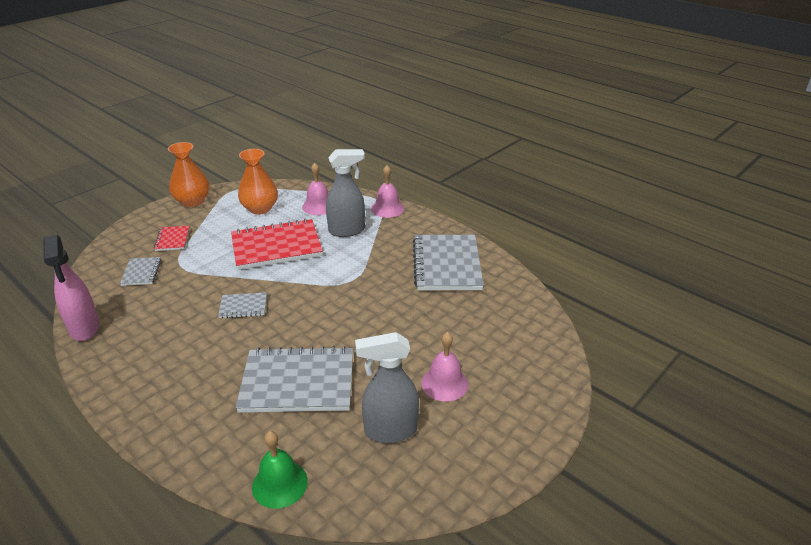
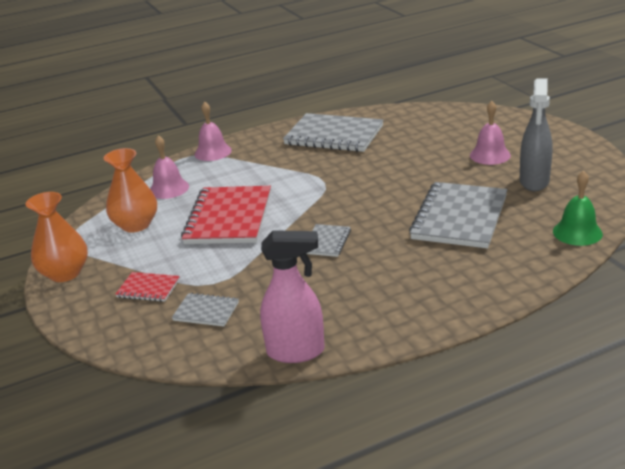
camera: 65 degrees left, 5 degrees down
(347, 231) = (234, 176): grey spray bottle -> none

